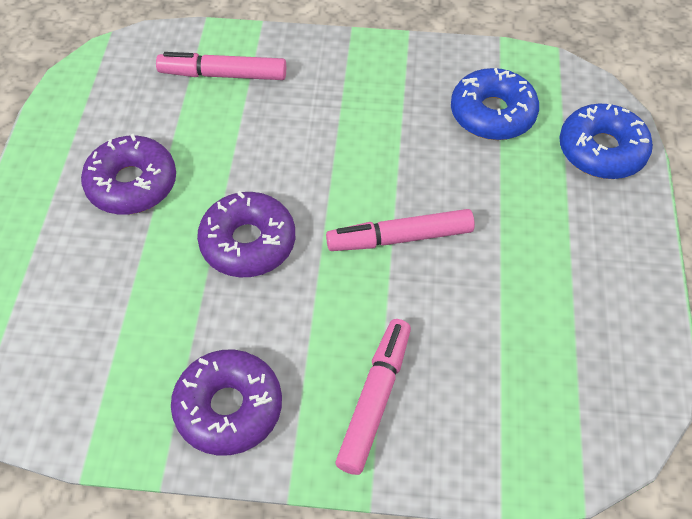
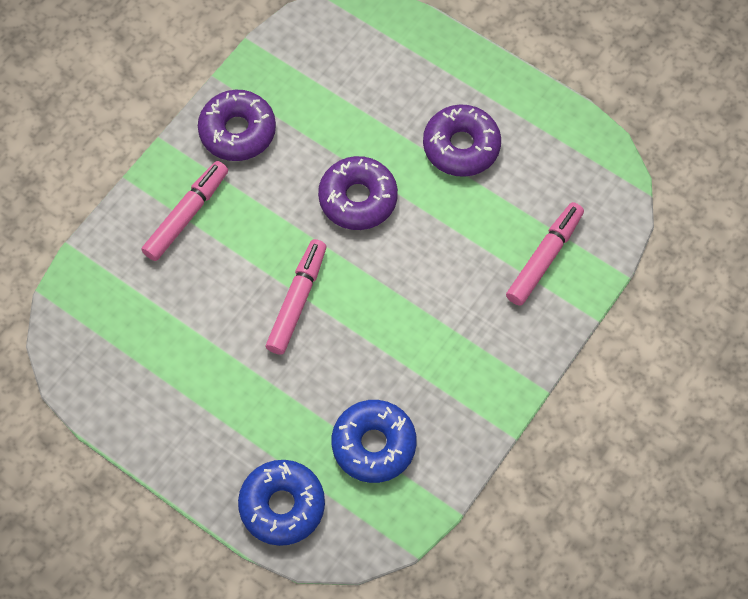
camera: 120 degrees right, 10 degrees up
(374, 400) = (186, 215): pink marker -> pink marker turned 105 degrees counterclockwise

